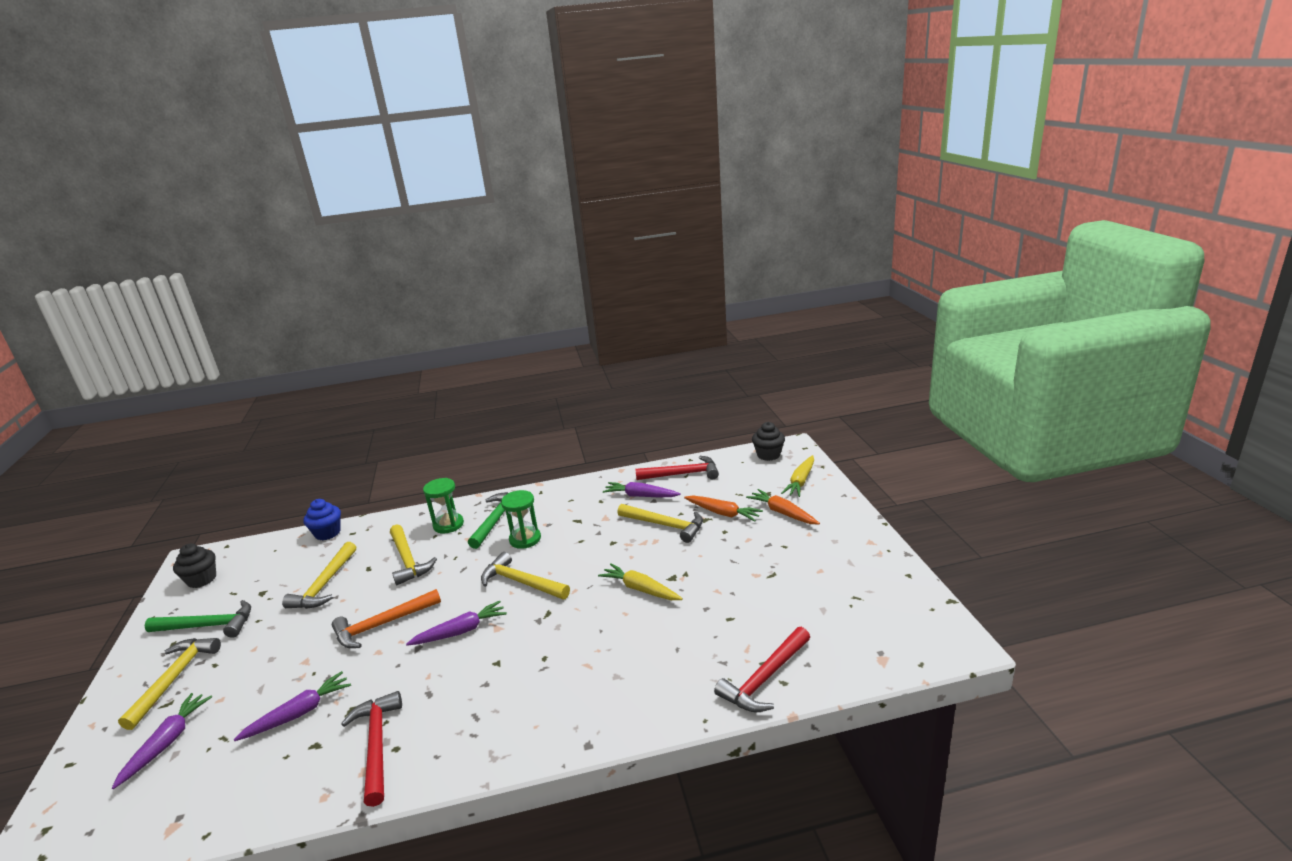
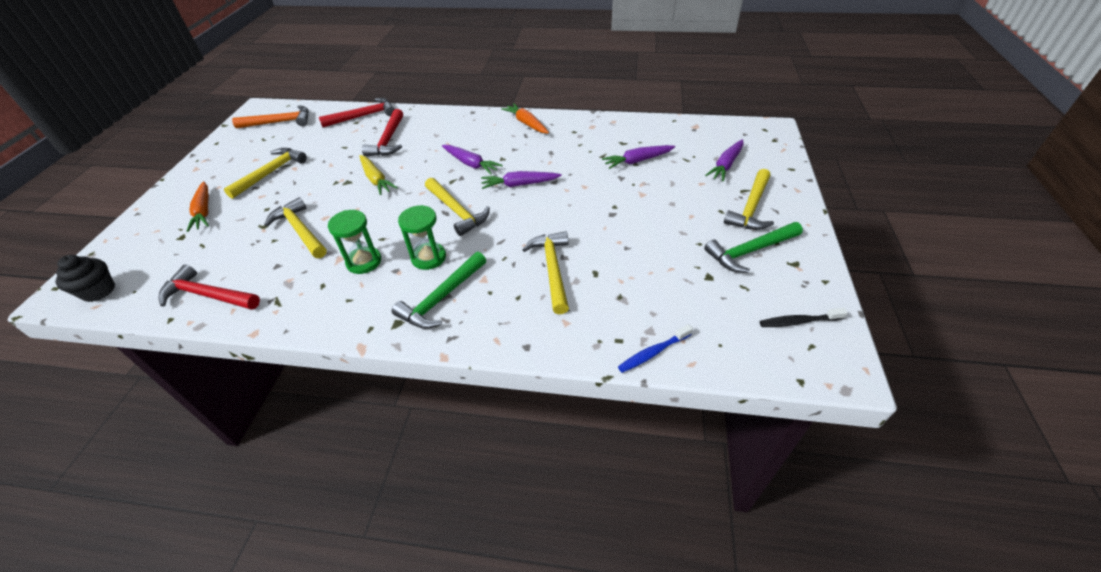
camera: 160 degrees left, 20 degrees up
(202, 579) = (798, 321): black cupcake -> black toothbrush
(208, 626) = (750, 251): green hammer -> green hammer turned 45 degrees counterclockwise
(324, 585) = (640, 265): yellow hammer -> yellow hammer (271, 173)
(327, 533) = (653, 352): blue cupcake -> blue toothbrush
(377, 745) = (584, 135): red hammer -> red hammer (388, 140)
(382, 625) = (581, 206): orange hammer -> orange hammer (280, 122)
(448, 525) = (498, 309): green hourglass -> green hourglass (364, 262)
(640, 496) = (280, 277): purple carrot -> purple carrot (471, 164)
(723, 513) = (243, 227): orange carrot -> orange carrot (526, 123)
(800, 481) = (138, 240): yellow carrot -> none

